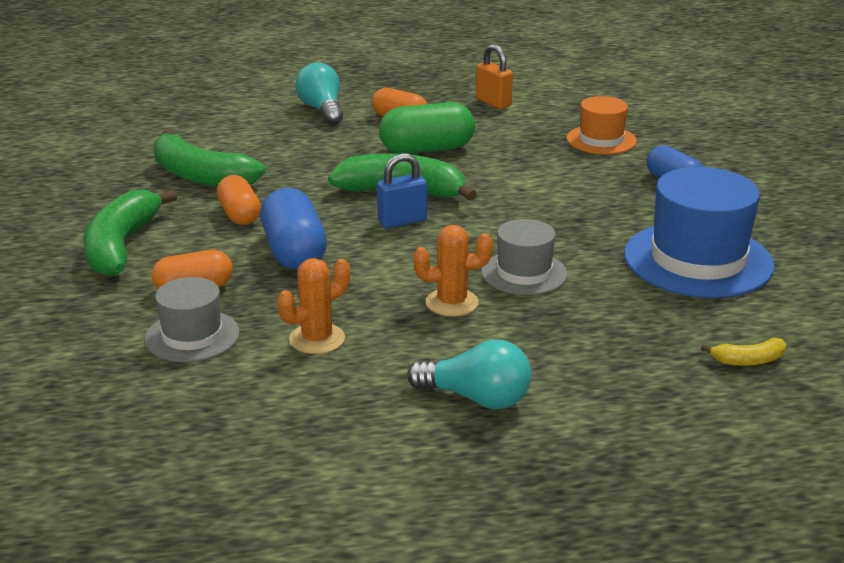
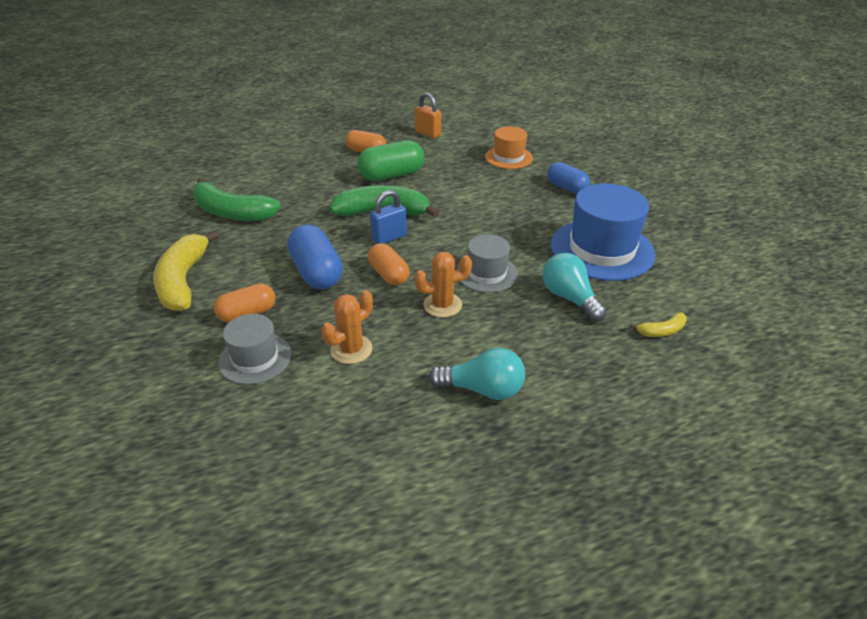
camera: 10 degrees left, 10 degrees up
(121, 246) = (184, 281): green banana -> yellow banana
(239, 215) = (268, 244): orange capsule -> orange capsule (388, 275)
(322, 110) = (309, 149): turquoise light bulb -> turquoise light bulb (569, 298)

